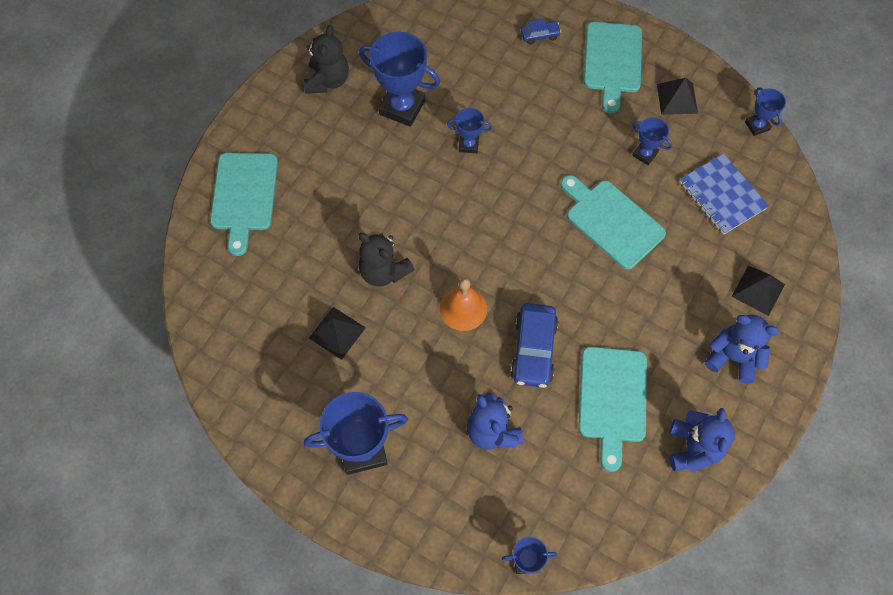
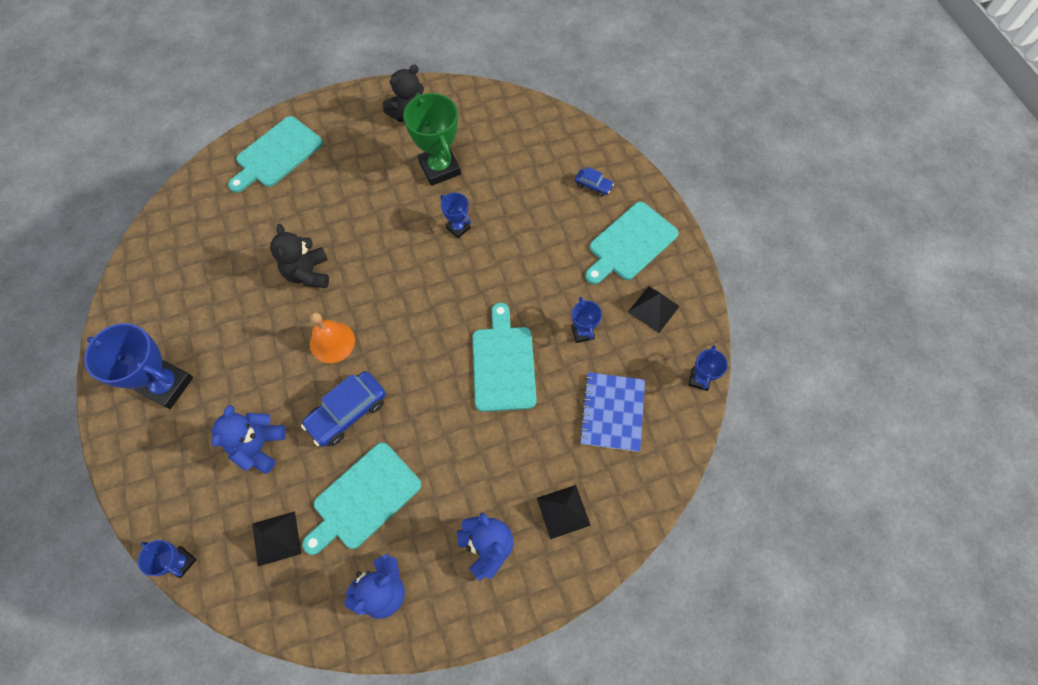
camera: 40 degrees right, 0 degrees up
(337, 332) = (236, 291): black pyramid -> black pyramid (276, 538)
(402, 107) = (440, 168): blue trophy -> green trophy

